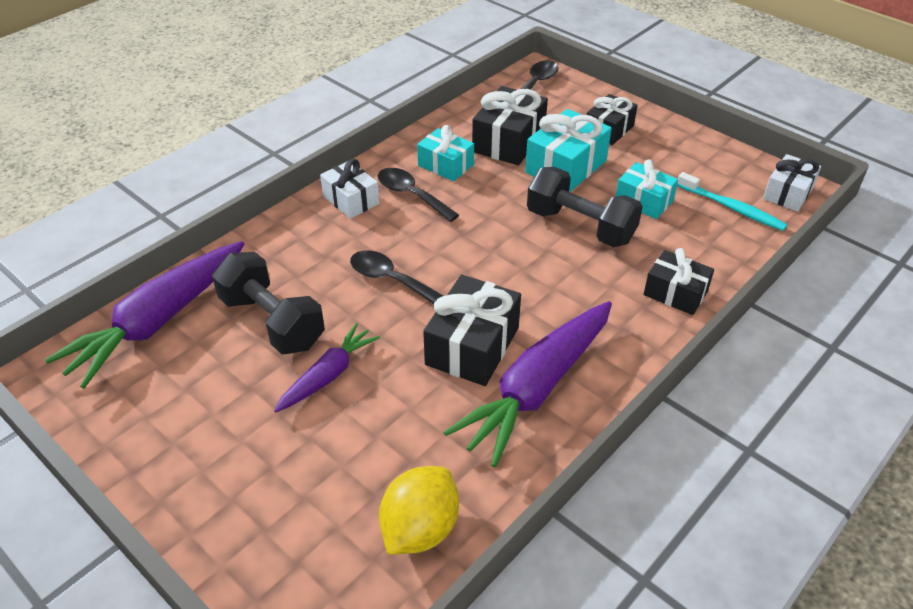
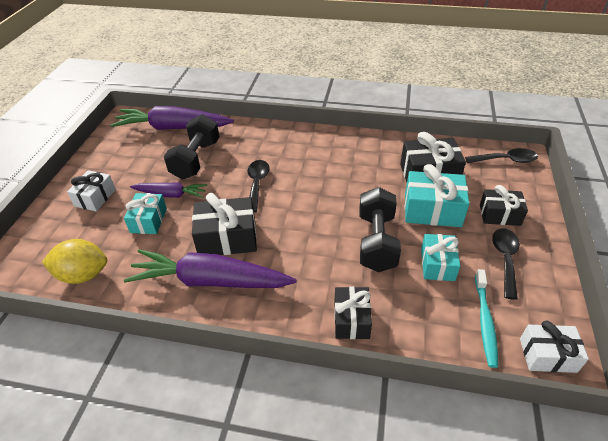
camera: 60 degrees right, 0 degrees up
(351, 200) = (309, 141): white gift -> white gift (95, 198)
(411, 195) = (335, 159): black spoon -> black spoon (505, 259)
(445, 165) = (375, 160): turquoise gift -> turquoise gift (148, 220)

